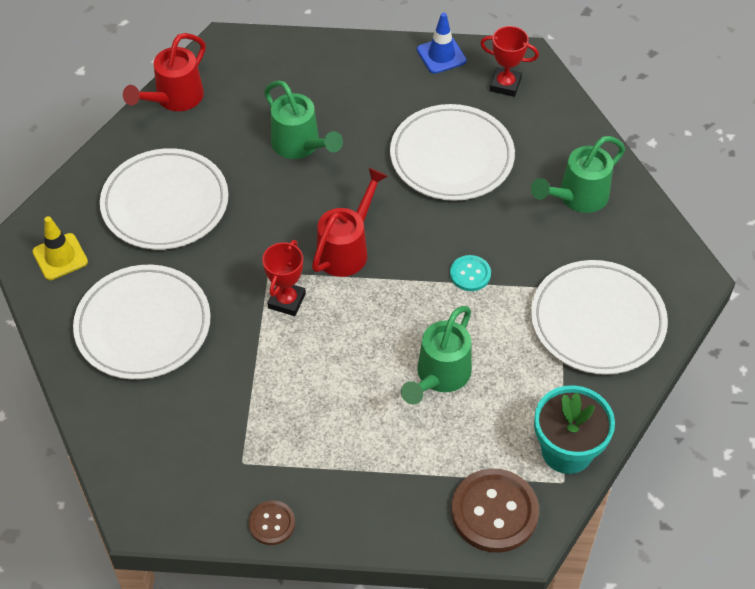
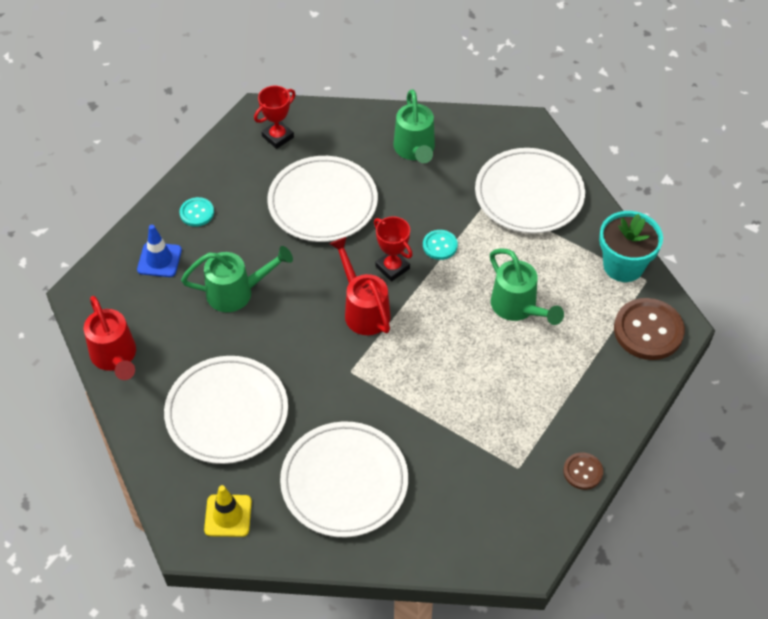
camera: 60 degrees left, 0 degrees up
(286, 301) = (386, 371): red trophy -> red trophy (392, 267)
(369, 73) = (197, 213): none -> turquoise button
(441, 55) = (216, 159): blue traffic cone -> blue traffic cone (159, 260)

